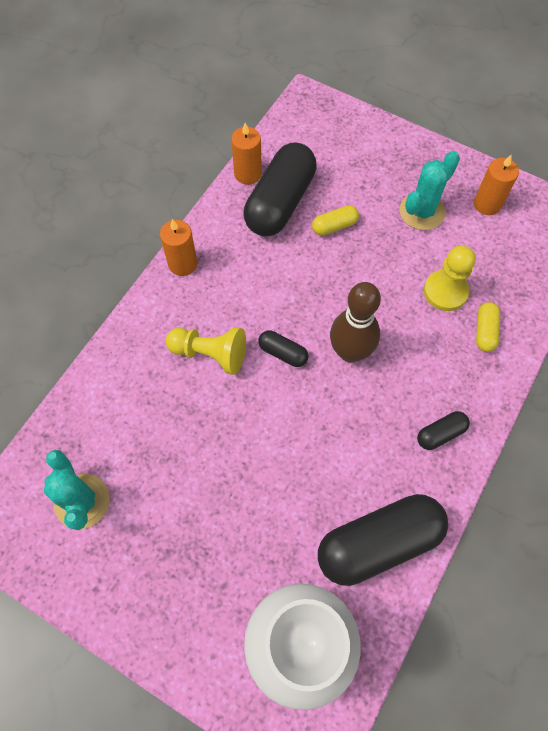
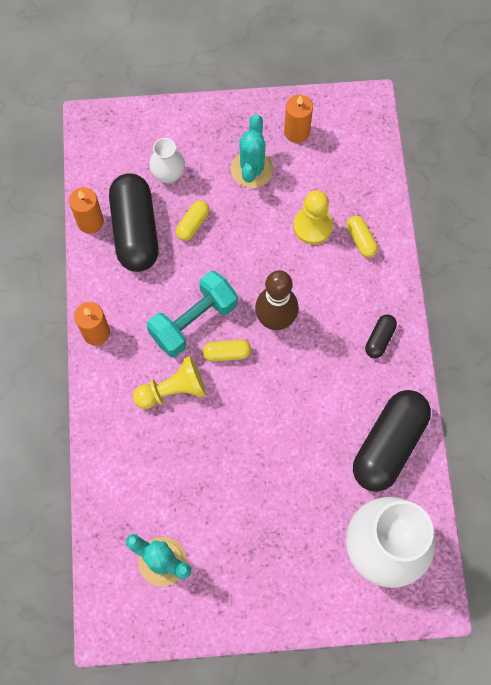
camera: 35 degrees left, 5 degrees up
(274, 306) = (193, 321): none -> turquoise dumbbell
(283, 353) = (227, 353): black capsule -> yellow capsule
(343, 175) = (168, 175): none -> white vase

